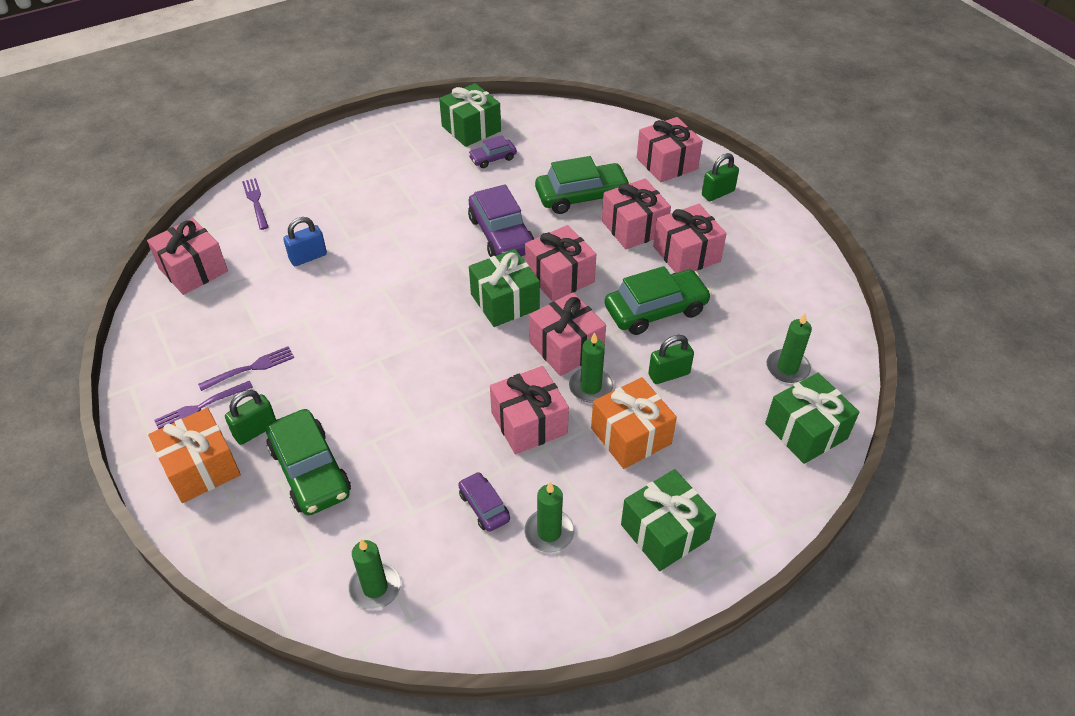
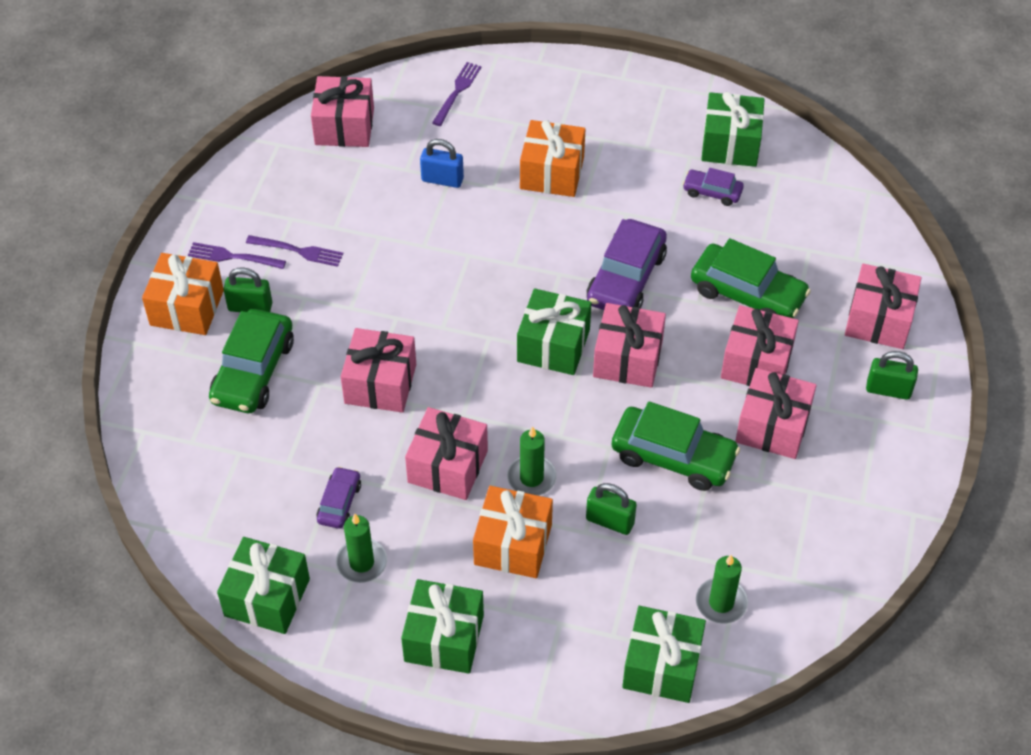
camera: 45 degrees right, 5 degrees up
(375, 587) = (204, 496): green candle -> none
(380, 208) = (552, 173): none -> orange gift
(511, 617) = (267, 597): none -> green gift
(566, 347) = (554, 428): pink gift -> pink gift (380, 384)

